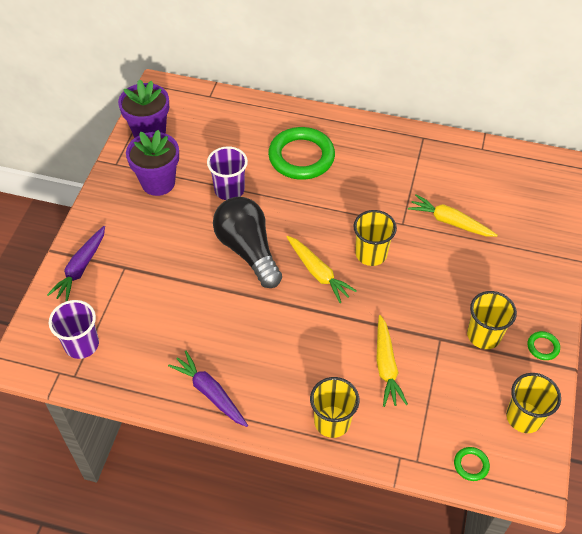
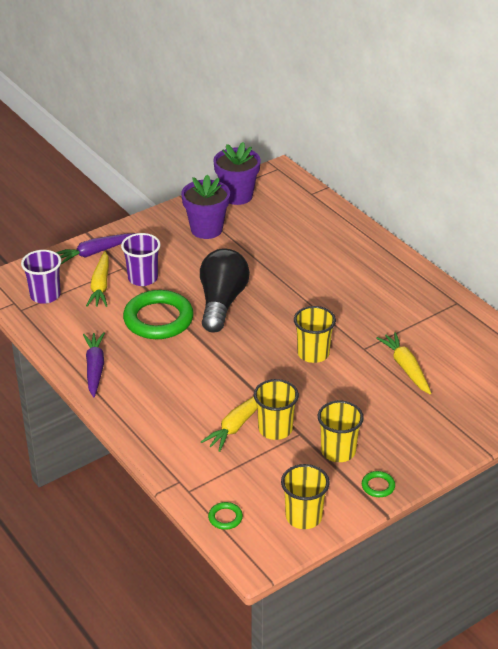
camera: 40 degrees right, 15 degrees down
(229, 190) = (253, 259): purple cup -> purple cup (143, 278)
(301, 157) = (335, 266): green ring -> green ring (158, 319)
(318, 273) = (257, 343): yellow carrot -> yellow carrot (100, 286)
(332, 421) = (157, 433): yellow cup -> yellow cup (275, 429)

